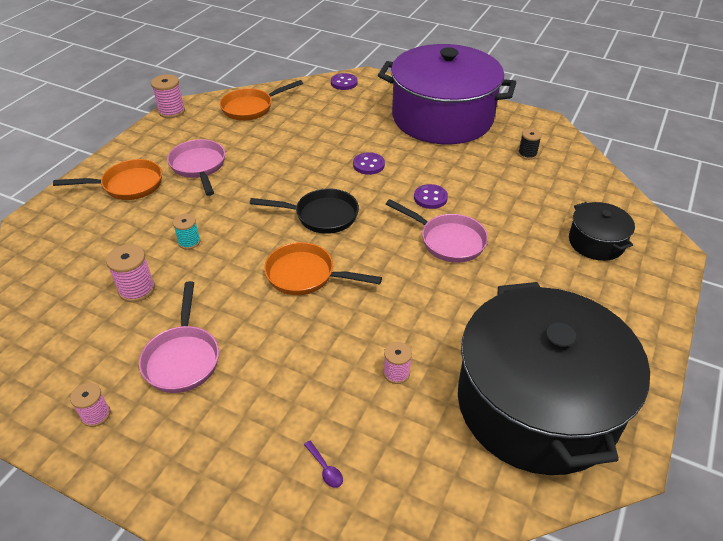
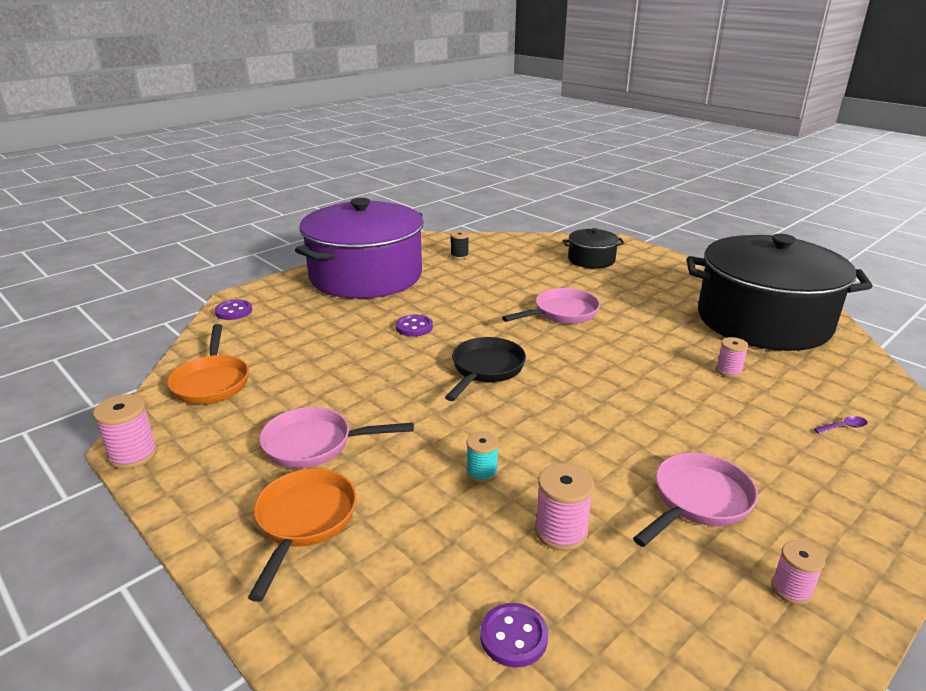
camera: 70 degrees left, 15 degrees down
(183, 358) = (697, 501): pink pan -> pink pan turned 60 degrees counterclockwise
(306, 275) = (581, 395): orange pan -> none
(430, 198) = (493, 308): purple button -> purple button (513, 636)

